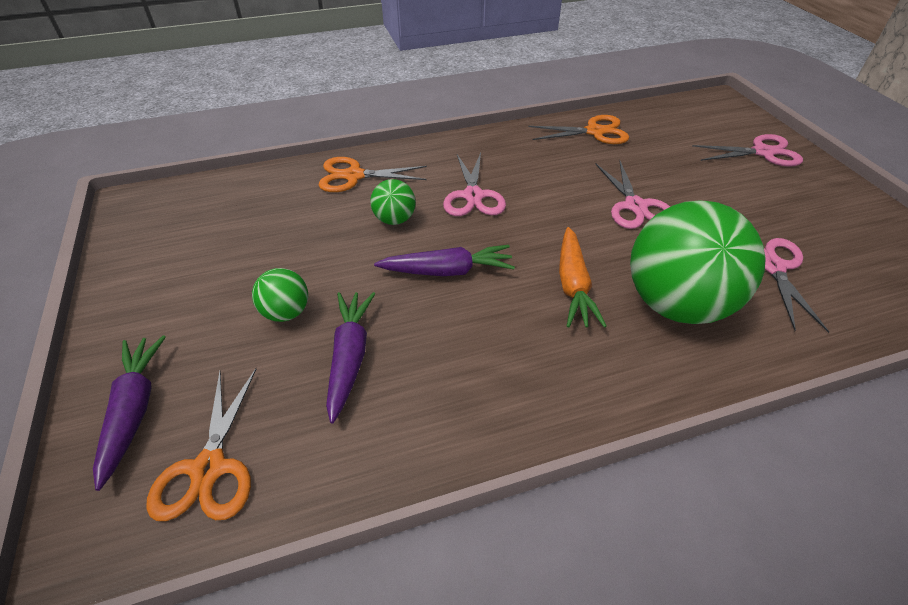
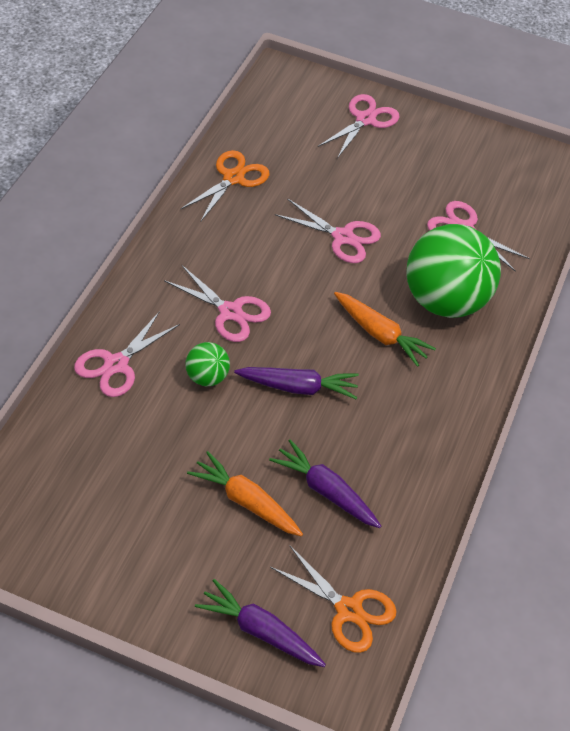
camera: 55 degrees left, 5 degrees up
(286, 312) = (246, 502): green ball -> orange carrot
(354, 176) = (116, 364): orange scissors -> pink scissors
(447, 271) = (297, 387): purple carrot -> purple carrot turned 60 degrees clockwise

